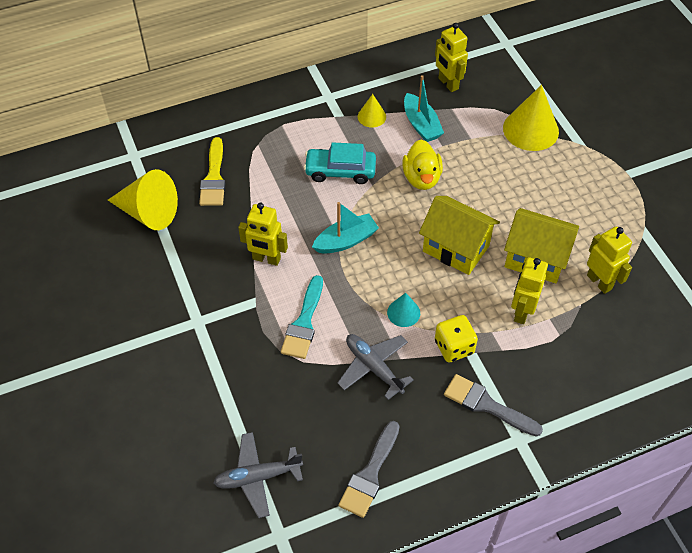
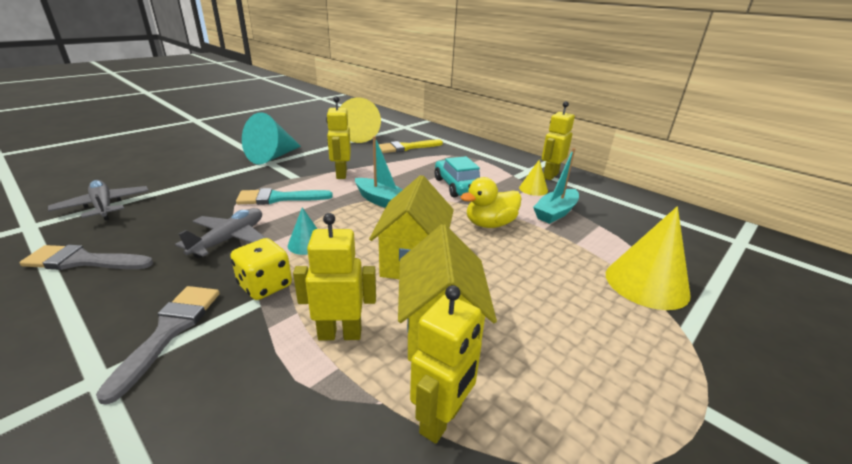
camera: 65 degrees right, 25 degrees down
(180, 316) = (272, 157): none -> turquoise cone
(448, 84) = (627, 217): yellow robot -> yellow robot (550, 176)

